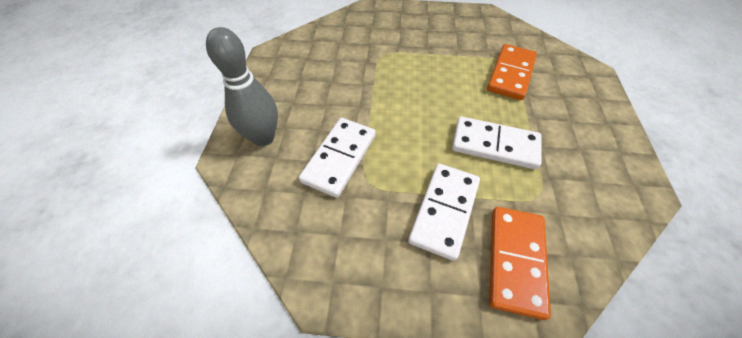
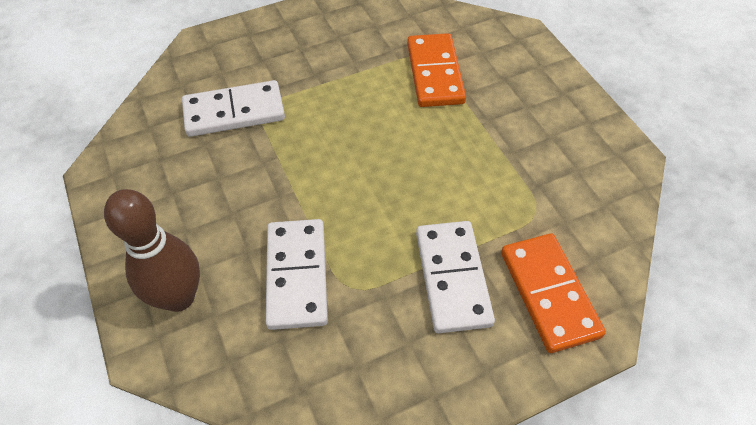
camera: 30 degrees left, 0 degrees up
(263, 137) = (179, 297): grey bowling pin -> brown bowling pin
(495, 145) = (464, 174): white domino -> white domino (234, 112)

